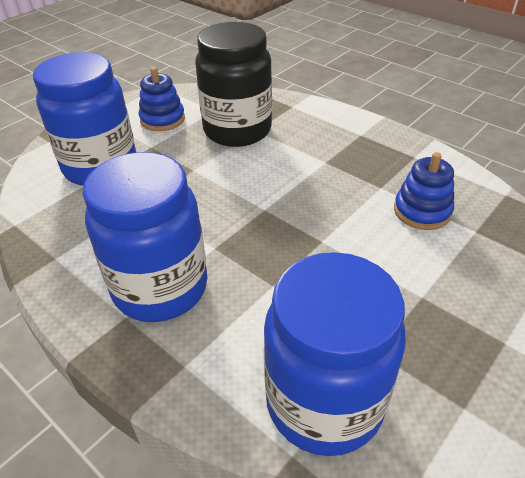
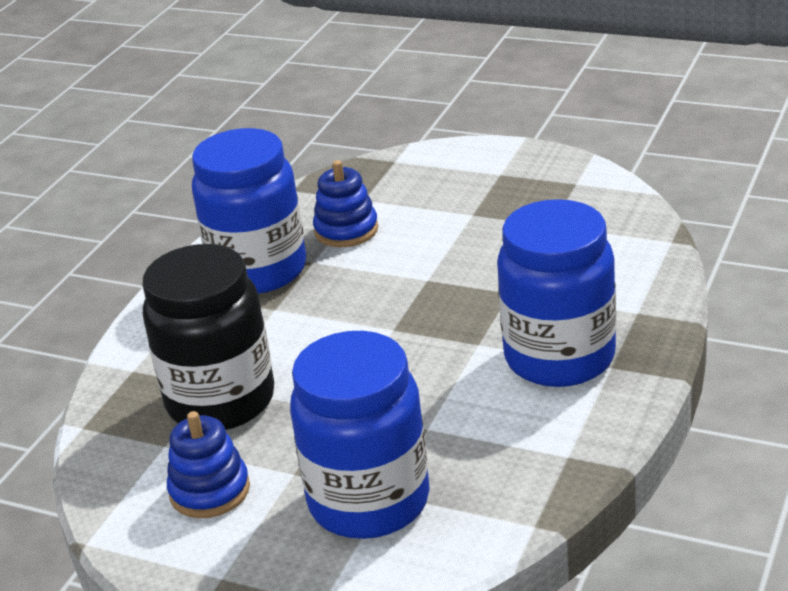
camera: 105 degrees left, 10 degrees down
(324, 402) = (617, 237): blue jar -> blue jar (259, 271)

